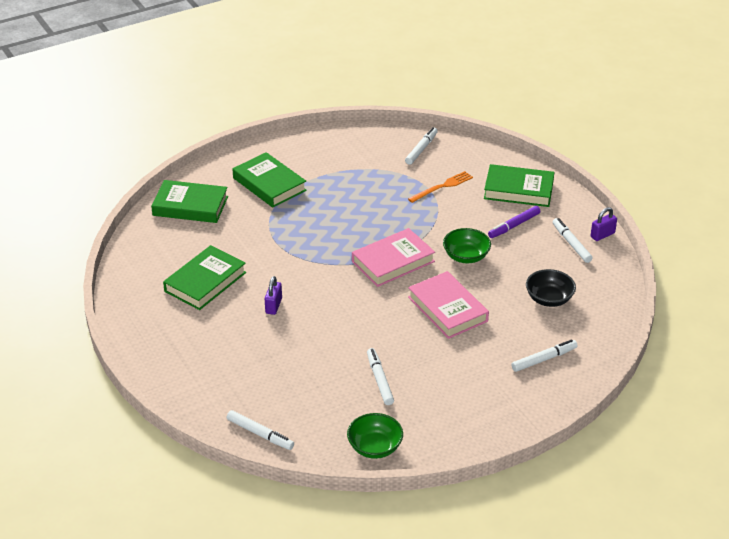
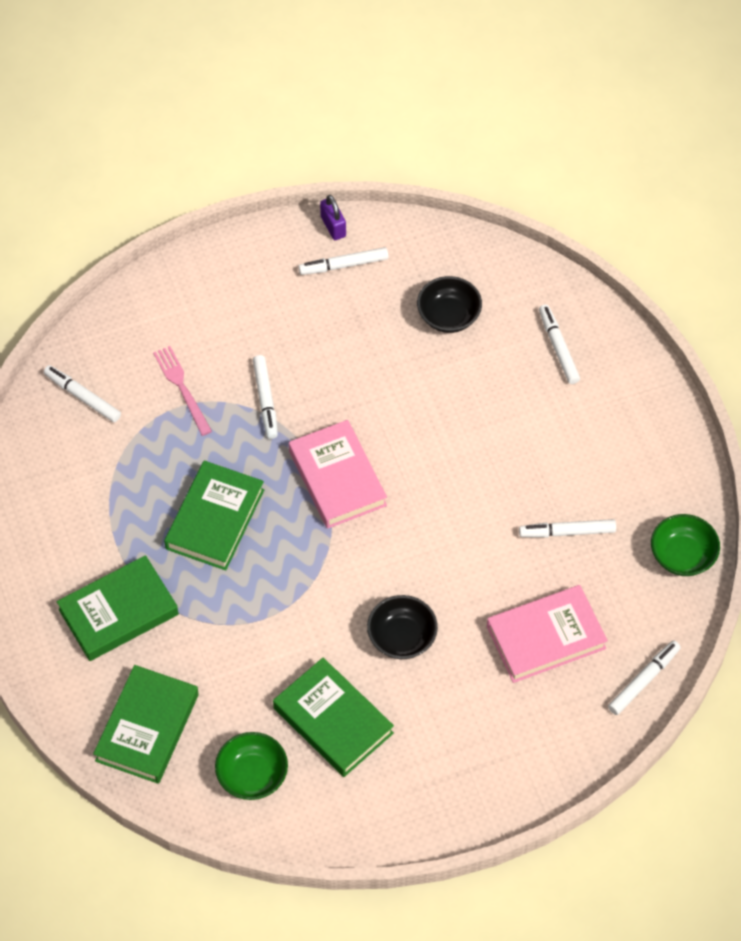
camera: 80 degrees left, 20 degrees up
(273, 306) = (402, 637): purple padlock -> black bowl
(442, 187) = (182, 388): orange fork -> pink fork
(445, 222) = (265, 400): none -> white marker
(447, 309) = (447, 432): pink book -> pink book (546, 637)
(466, 256) = (345, 390): green bowl -> green bowl (252, 775)
(514, 226) = (291, 321): purple marker -> none
(518, 190) = (213, 298): green book -> green book (215, 519)

